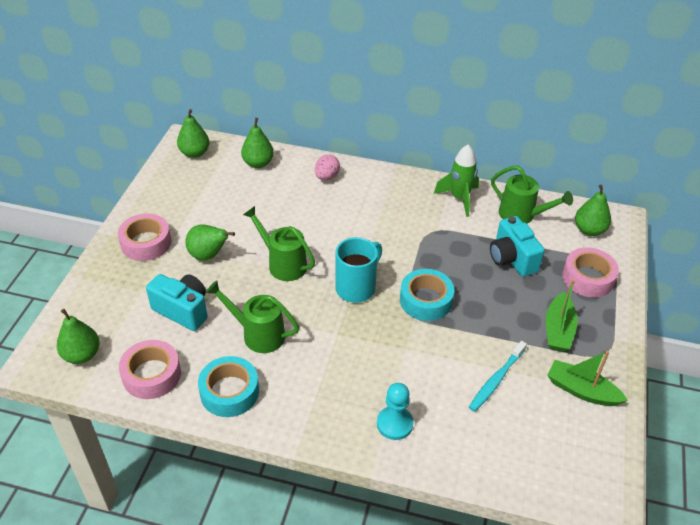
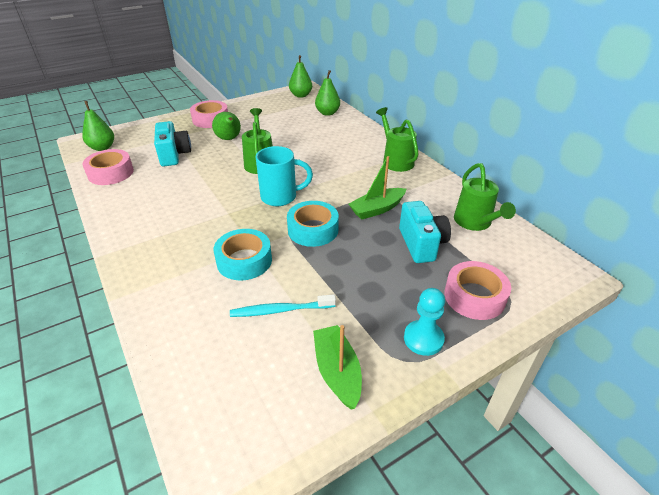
camera: 45 degrees right, 5 degrees down
(229, 392) = (126, 203): turquoise tape -> turquoise tape (244, 261)
(257, 334) = (187, 186): green watering can -> green watering can (395, 160)
(326, 177) = (358, 136): pink egg -> none
(394, 424) = (172, 284): turquoise pawn -> turquoise pawn (423, 339)
(459, 198) = (435, 188): green rocket -> none
(512, 259) = (421, 244): turquoise camera -> turquoise camera turned 150 degrees clockwise
(558, 330) = (387, 314): green boat -> green boat (377, 209)
(589, 230) = (529, 265): green pear -> none

